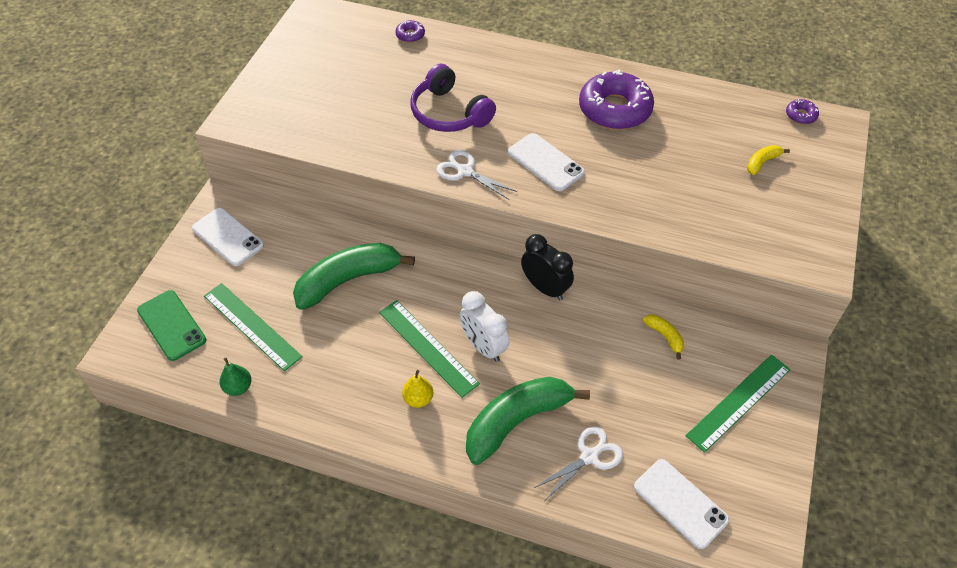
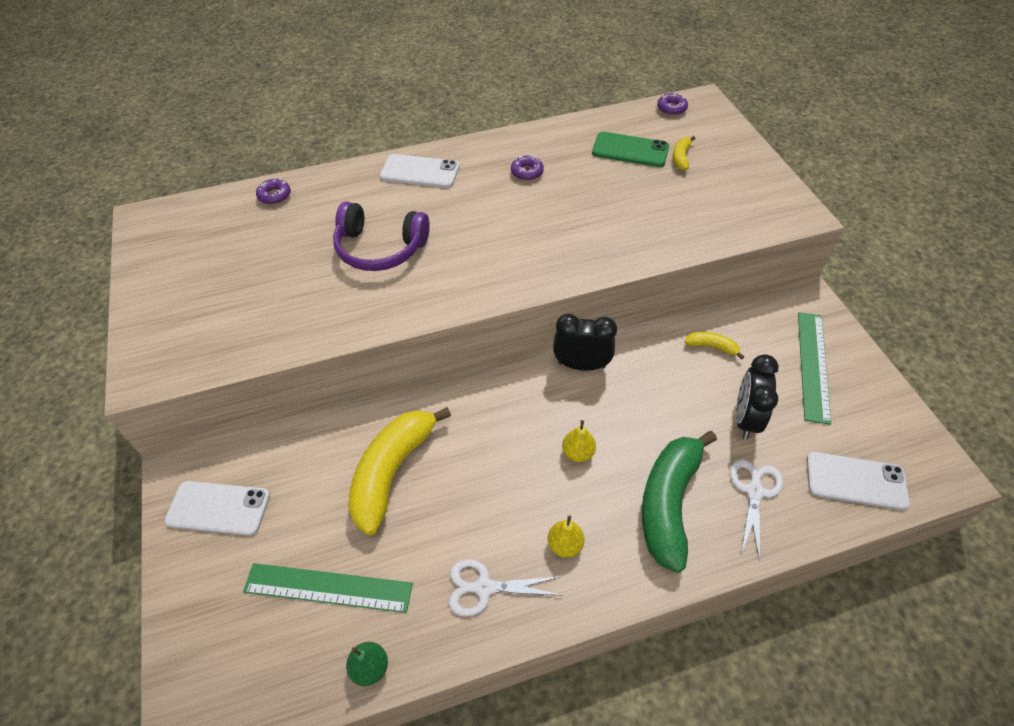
camera: 35 degrees left, 0 degrees up
(171, 325) = (230, 652): green phone -> green phone (630, 150)
(348, 280) = (392, 471): green banana -> yellow banana
(428, 347) = (528, 487): green ruler -> none
(464, 171) = (445, 294): white scissors -> white scissors (483, 587)
(483, 347) = (578, 453): white clock -> yellow pear
(545, 162) = (511, 247): white phone -> white phone (420, 172)
(614, 109) = (527, 172): purple donut -> purple donut, size x0.43
(636, 404) = (745, 418): none -> black clock

